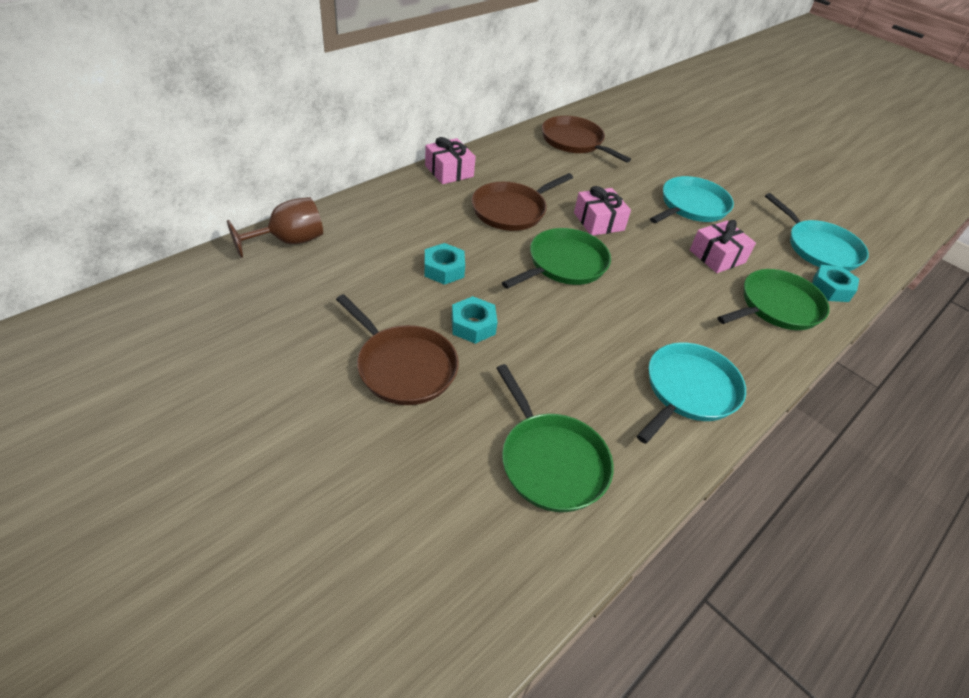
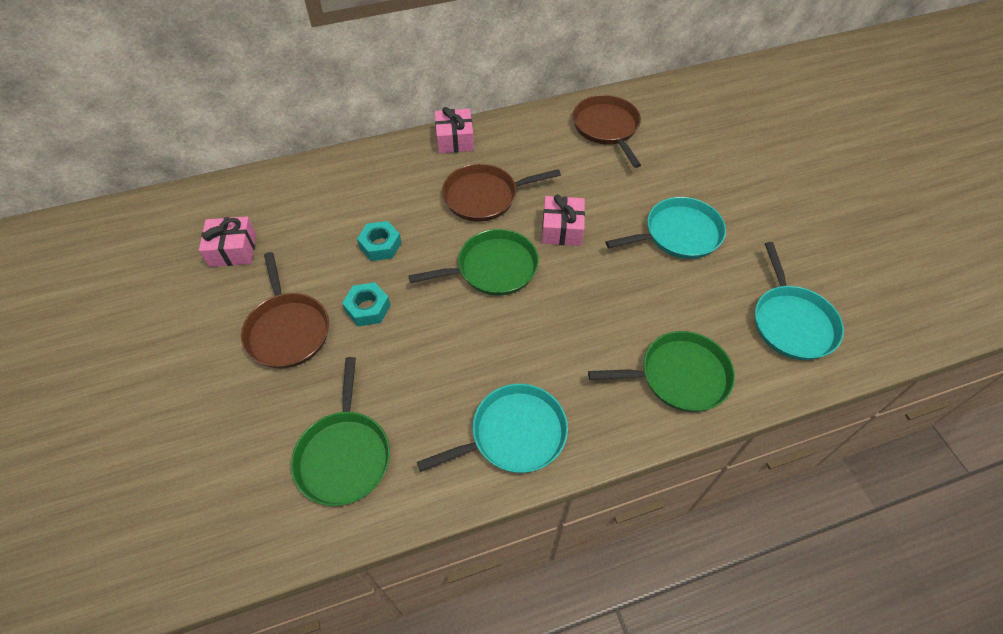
camera: 30 degrees right, 10 degrees up
(289, 241) = (274, 185): brown goblet -> none
(717, 256) = (659, 301): pink gift -> pink gift (233, 250)
(831, 288) = (762, 374): turquoise nut -> none

